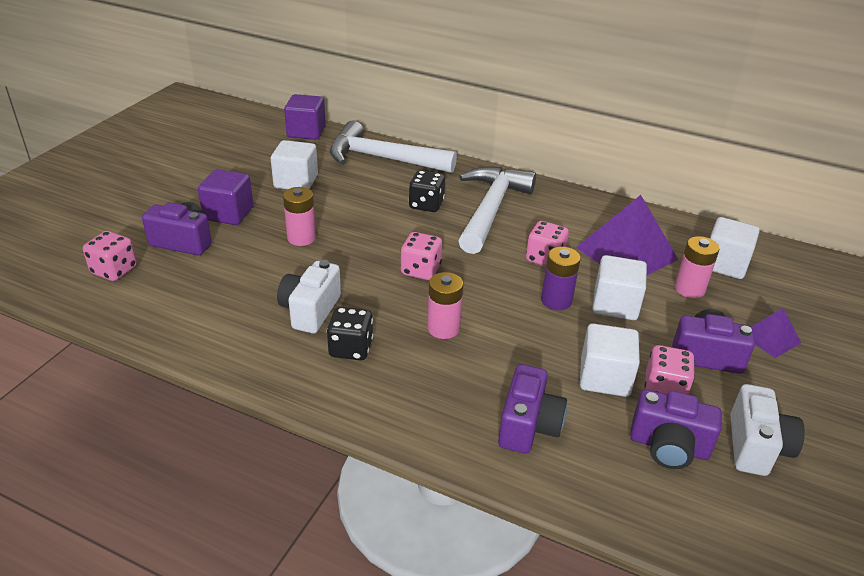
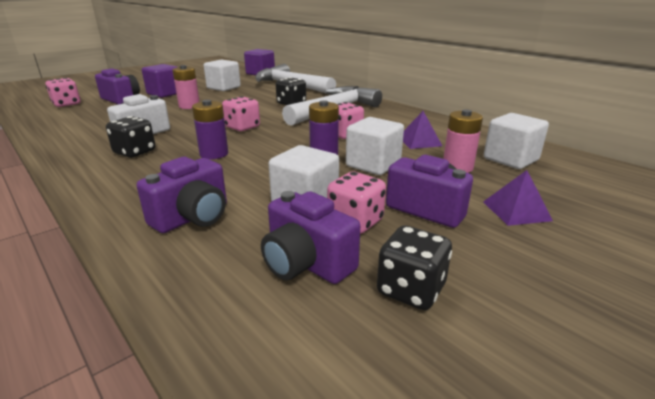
camera: 25 degrees right, 10 degrees down
(443, 328) = (214, 154): pink battery -> purple battery
(627, 253) = (419, 141): purple pyramid -> purple pyramid, size x0.51
(756, 446) = (411, 290): white camera -> black dice

